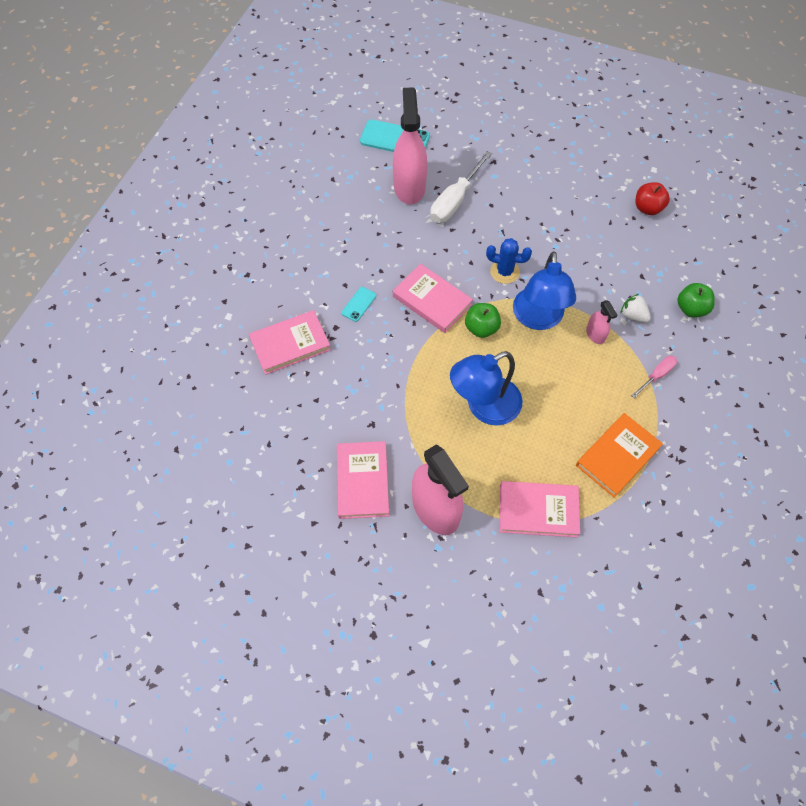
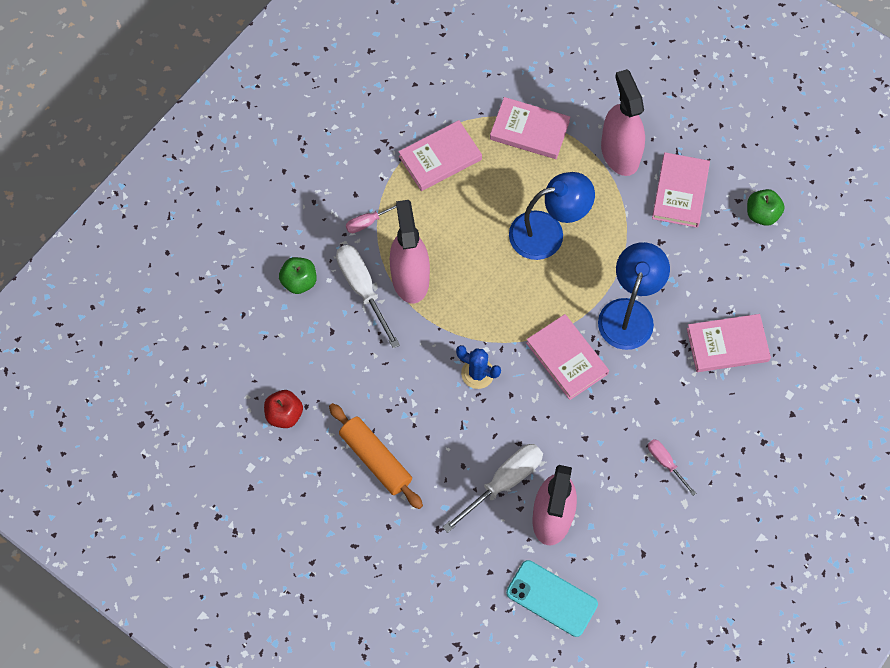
camera: 165 degrees left, 5 degrees up
(327, 241) = (665, 463): none -> pink screwdriver
(359, 304) = (646, 373): turquoise phone -> none
(481, 328) = (524, 314): green apple -> green apple (762, 214)
(538, 319) = (462, 310): blue lamp -> blue lamp (629, 313)
(561, 194) = (375, 459): none -> orange rolling pin
(595, 334) = (410, 278): pink spray bottle -> pink spray bottle, size x2.16
(617, 456) = (440, 158): orange book -> pink book
(633, 315) = (362, 289): white strawberry -> white screwdriver

